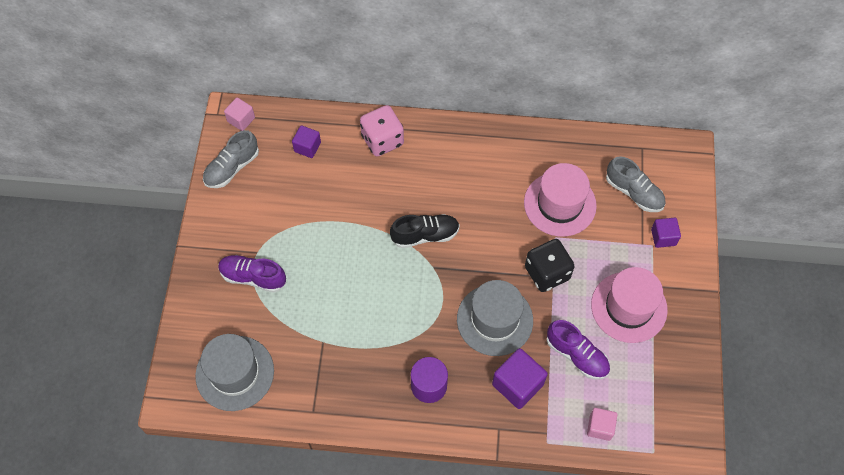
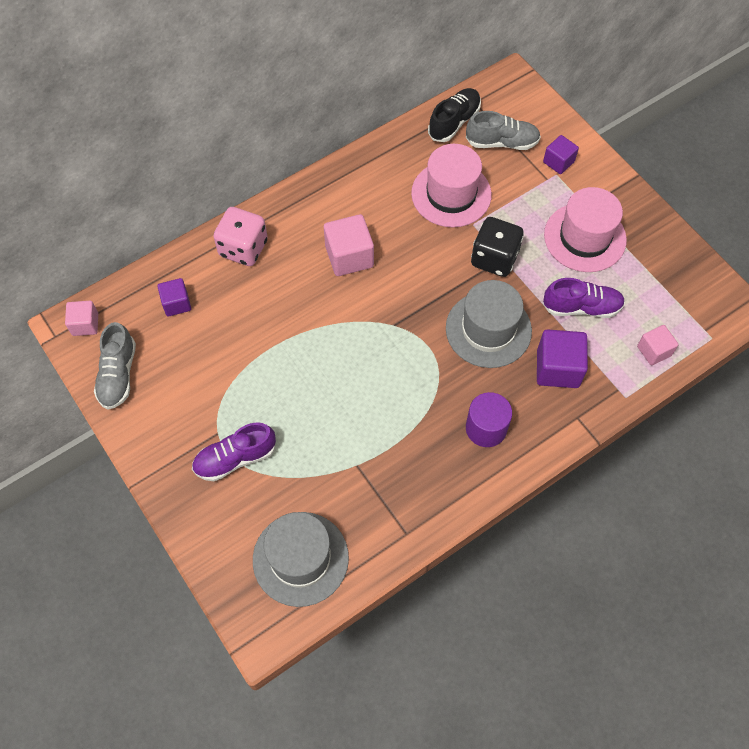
camera: 40 degrees left, 0 degrees up
(425, 235) = (361, 303): black shoe -> black shoe (454, 122)
(447, 197) = (349, 256): none -> pink cube

